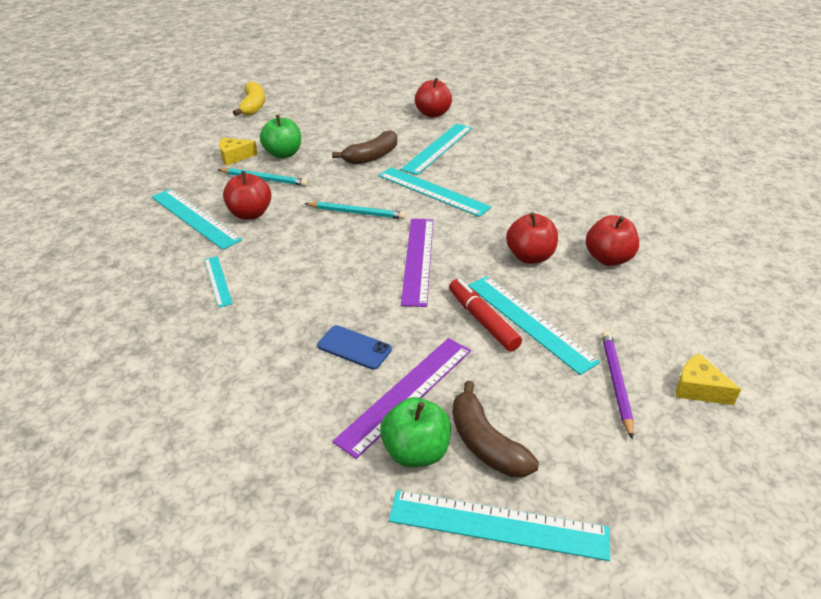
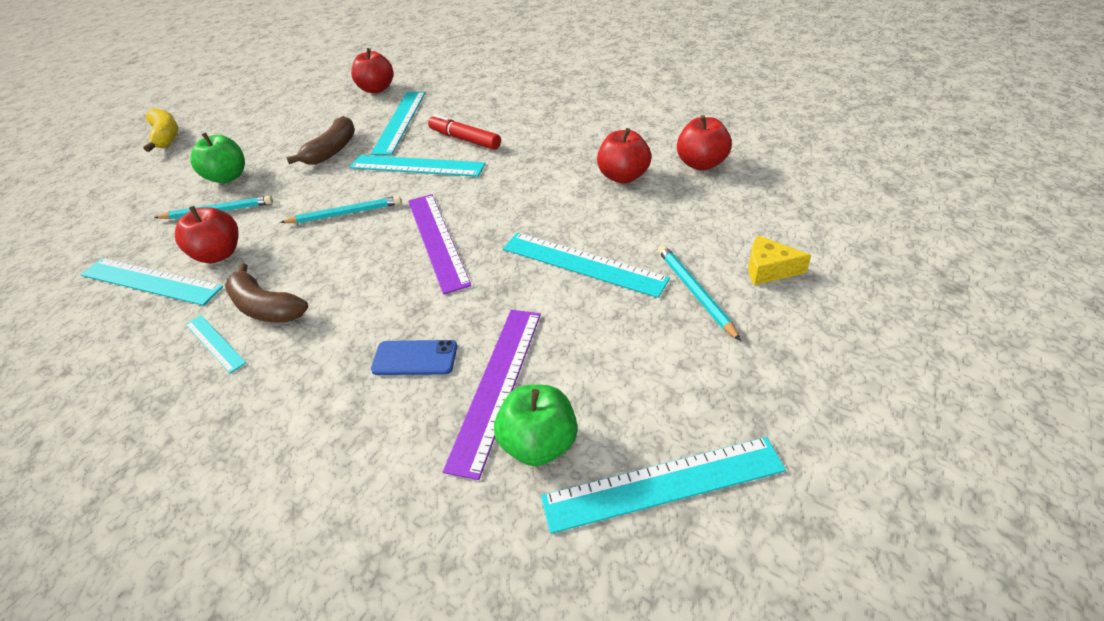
camera: 20 degrees left, 5 degrees up
(234, 157) = (169, 197): yellow cheese -> none
(483, 321) = (536, 279): red marker -> red marker (465, 139)
(485, 443) = (605, 404): brown banana -> brown banana (266, 307)
(530, 257) = (549, 199): red apple -> red apple (701, 164)
(616, 383) = (695, 292): purple pencil -> turquoise pencil

